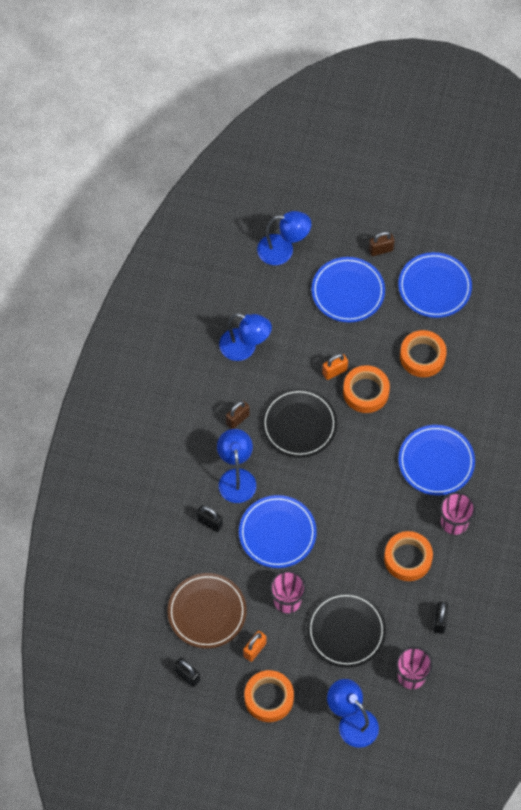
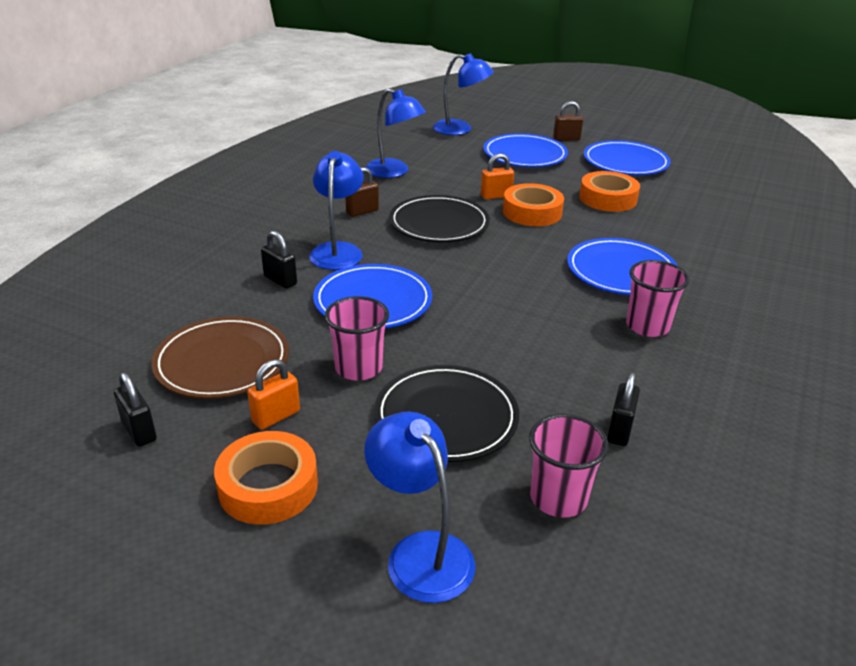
camera: 10 degrees right, 30 degrees down
(408, 558) = (569, 351): orange tape -> none

